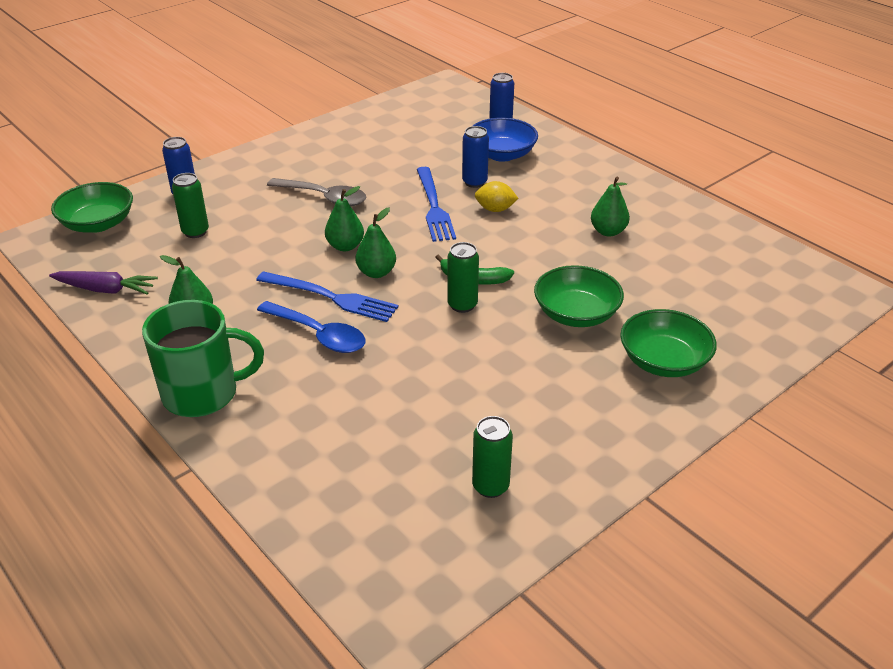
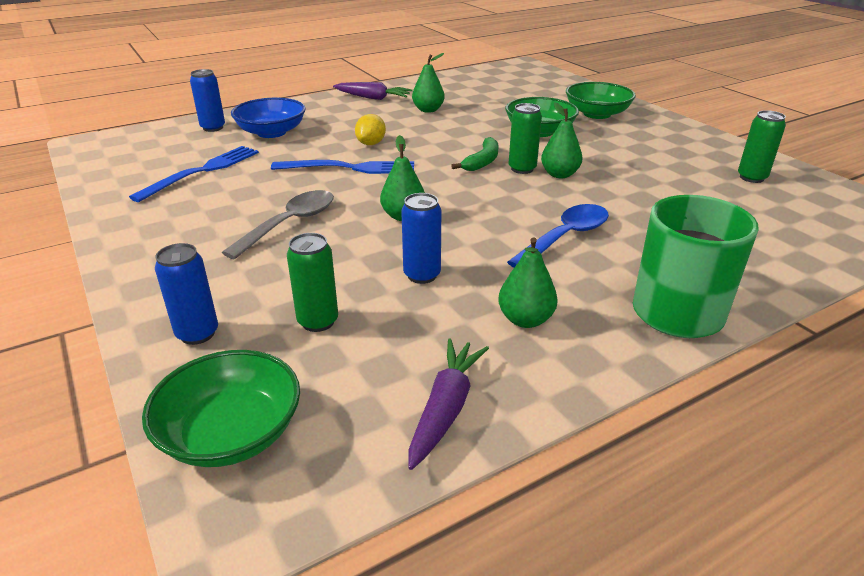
camera: 80 degrees left, 5 degrees down
(331, 297) = (499, 228): blue fork -> blue fork (202, 171)
(376, 272) = (460, 202): green pear -> green pear (559, 174)
(474, 182) = (315, 147): blue can -> blue can (422, 275)
(628, 192) = (373, 98): none -> purple carrot

